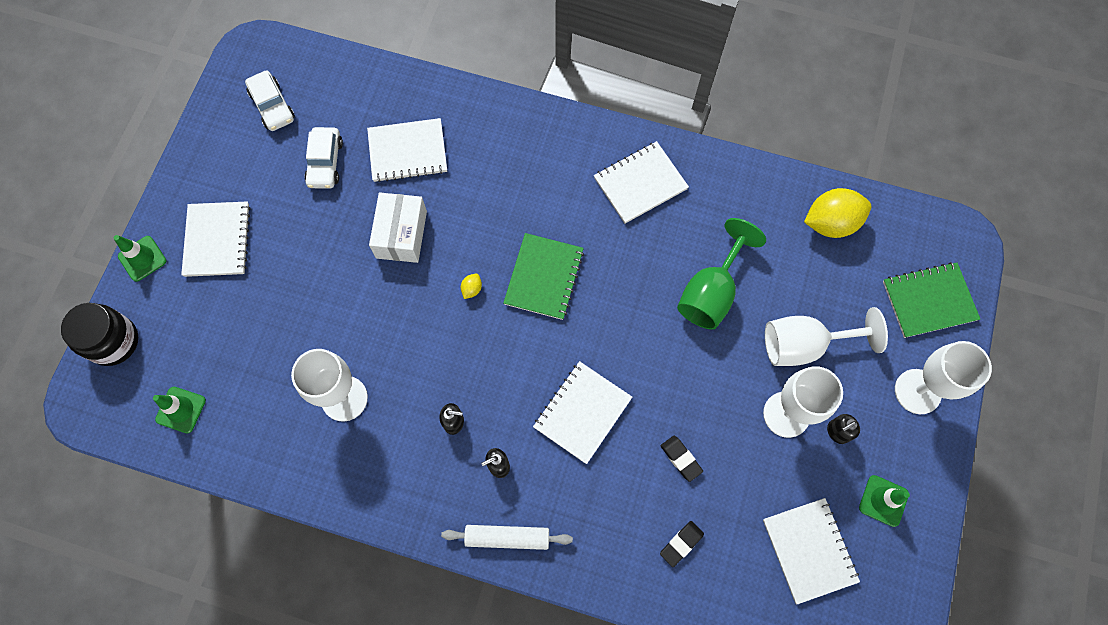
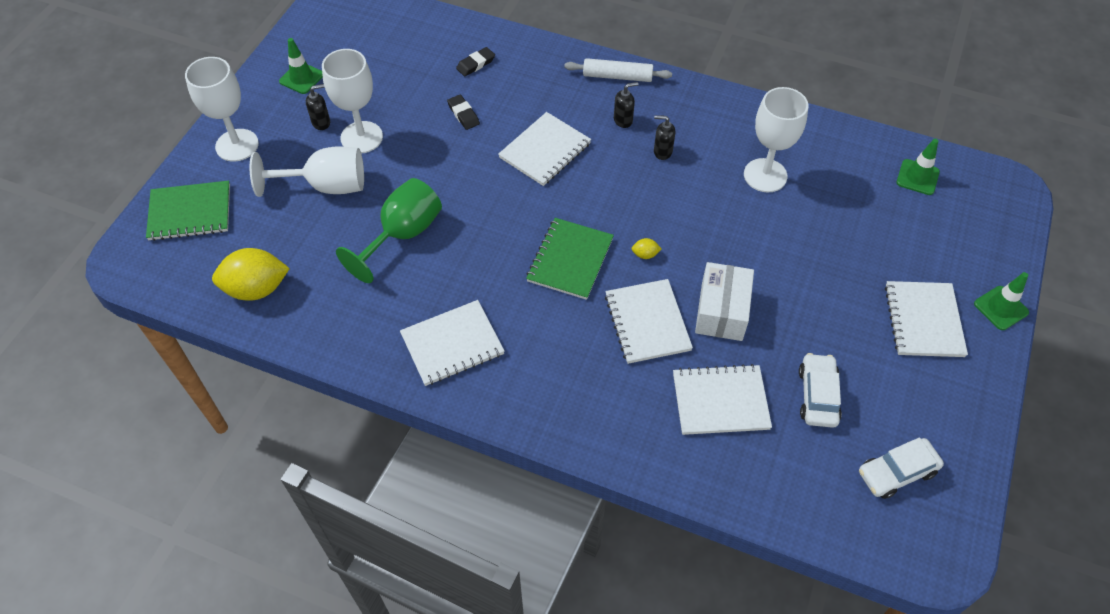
camera: 175 degrees left, 15 degrees down
(113, 341) = (1002, 235): black jar -> none
(272, 106) = (896, 472): white car -> white car turned 90 degrees counterclockwise
(472, 289) = (645, 254): yellow lemon -> yellow lemon turned 60 degrees clockwise
(809, 550) = (374, 54): white notebook -> white notebook (647, 322)

